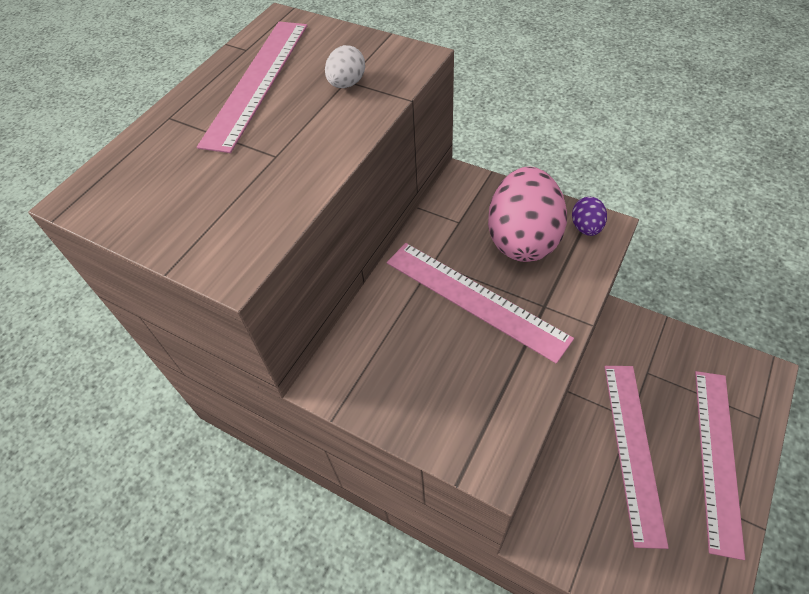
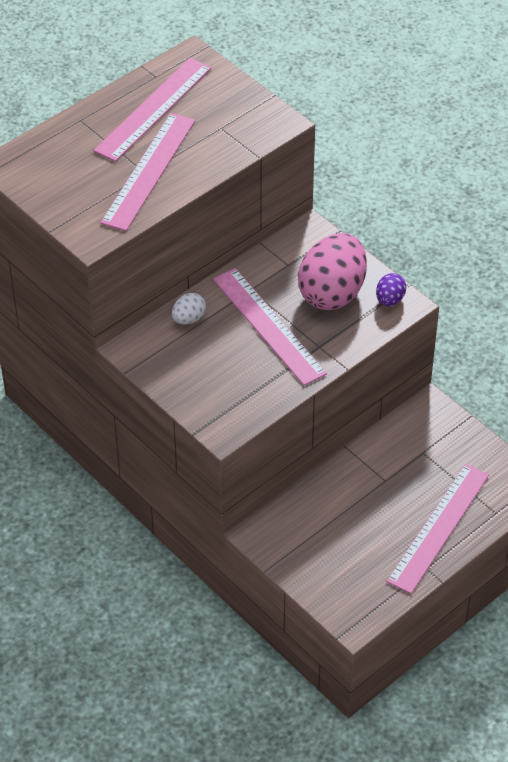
camera: 15 degrees right, 5 degrees down
(347, 84) = (219, 130): white egg -> white egg (189, 319)
(632, 449) = (372, 501): pink ruler -> pink ruler (148, 171)

